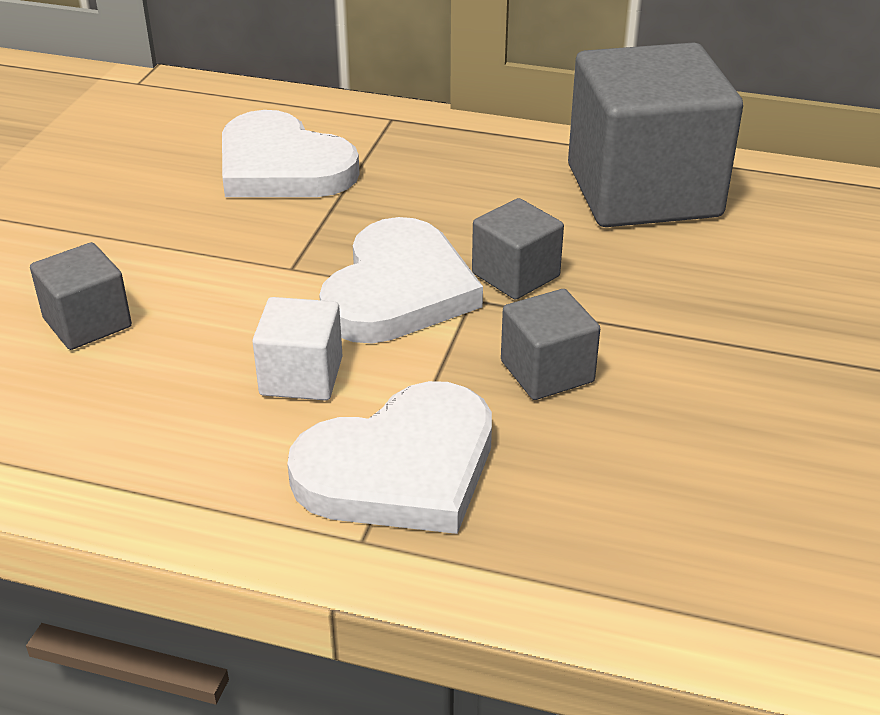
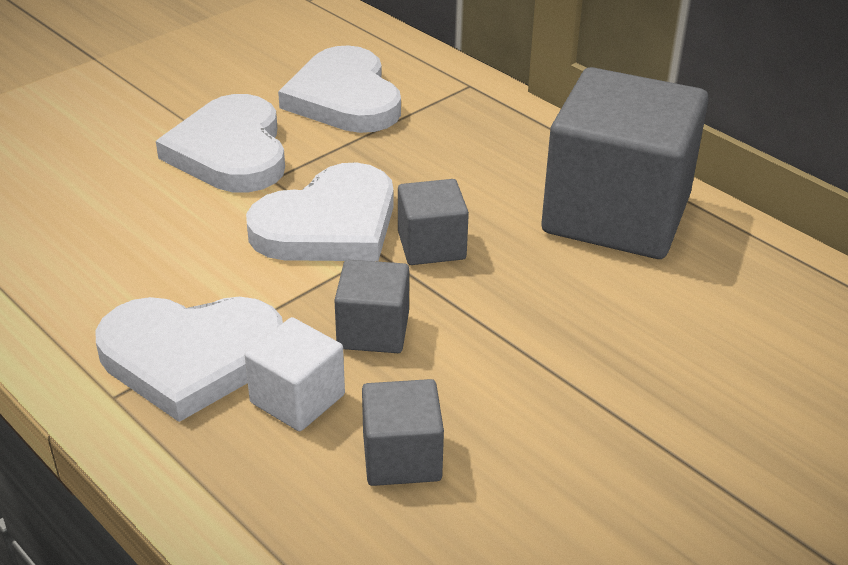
camera: 30 degrees right, 0 degrees up
(87, 323) = (97, 169): grey cube -> grey cube (402, 457)
(219, 255) = (230, 151): none -> white heart
(301, 376) = (194, 262): white cube -> white cube (297, 399)

